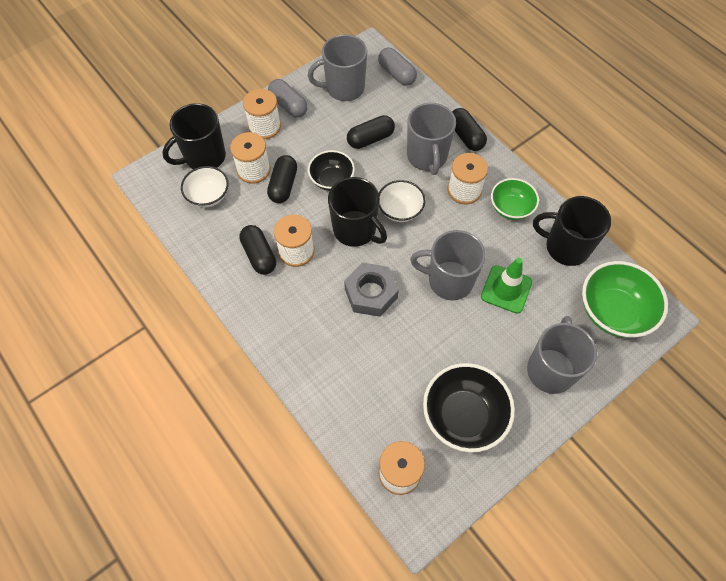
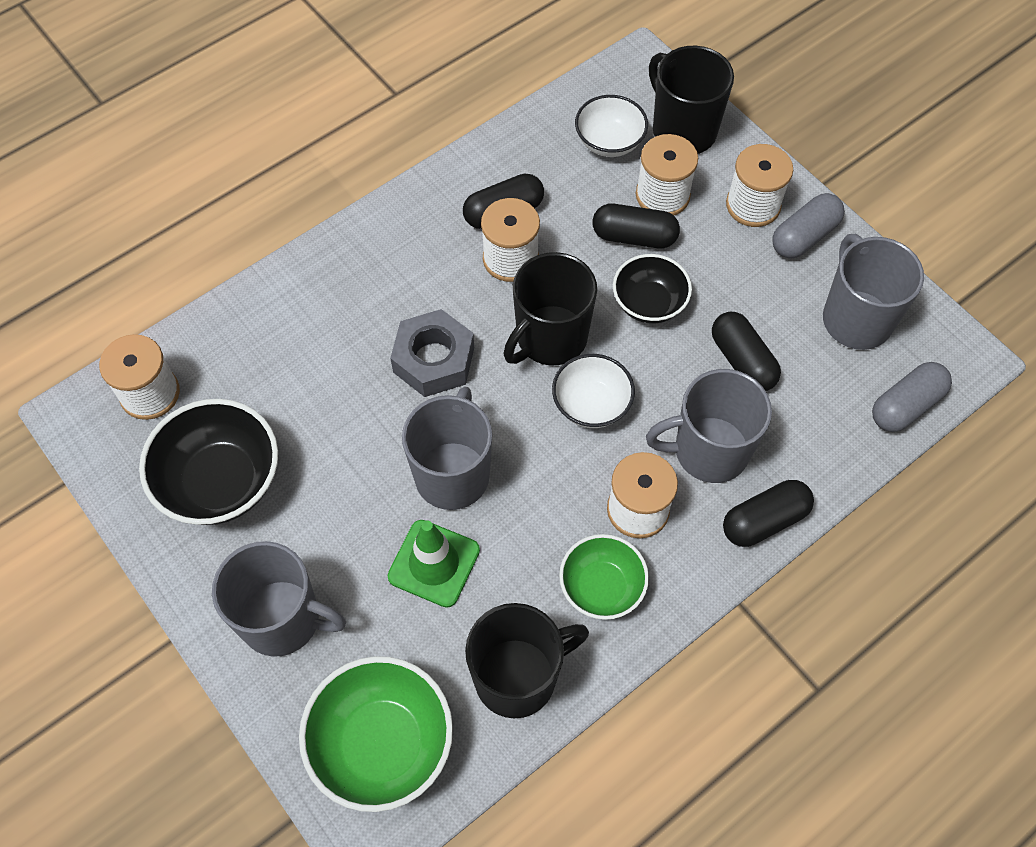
camera: 90 degrees right, 0 degrees up
(565, 247) = (517, 677): black mug -> black mug turned 45 degrees clockwise

